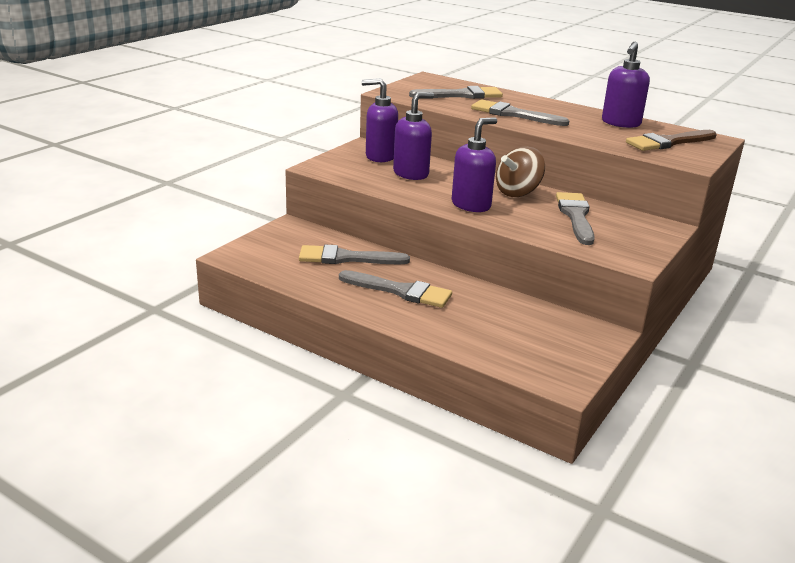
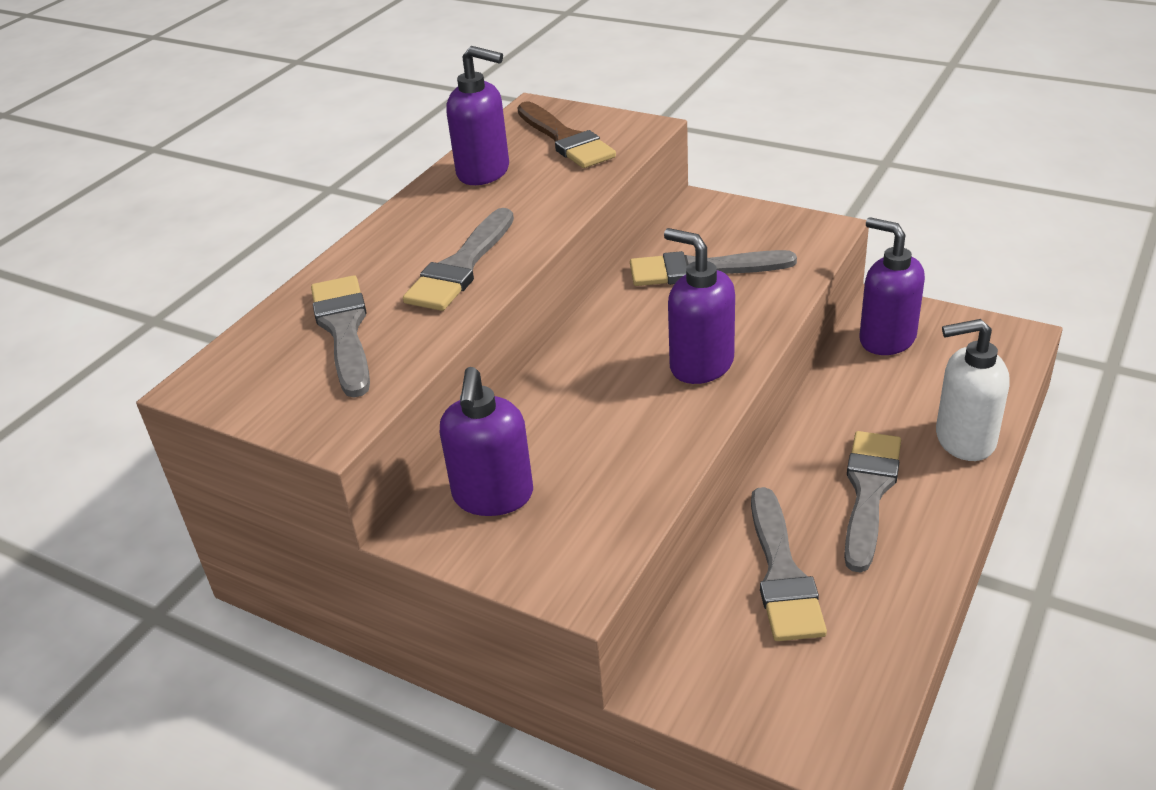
camera: 90 degrees left, 10 degrees up
(411, 174) = (579, 444): purple soap dispenser -> purple soap dispenser (886, 339)
(441, 331) = (964, 440): none -> white soap dispenser
(517, 192) = (628, 322): brown spinning top -> none

